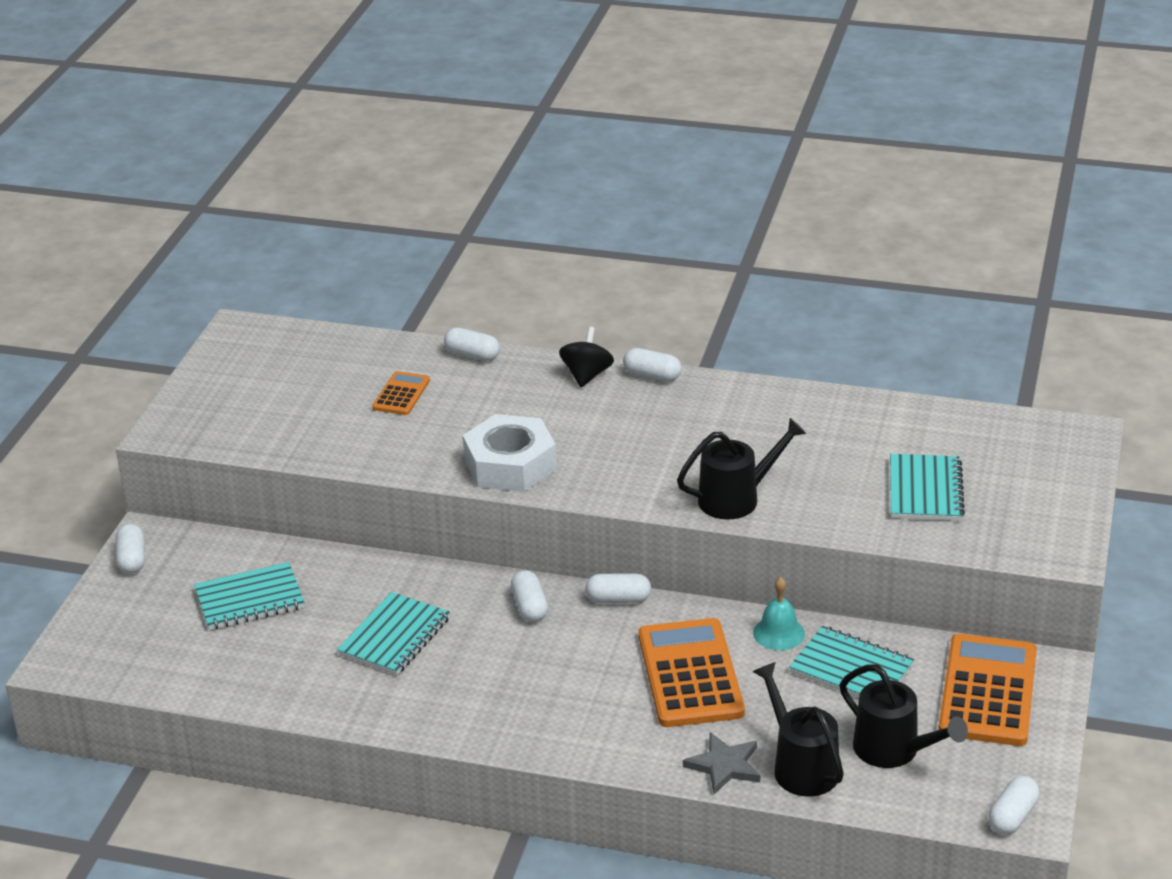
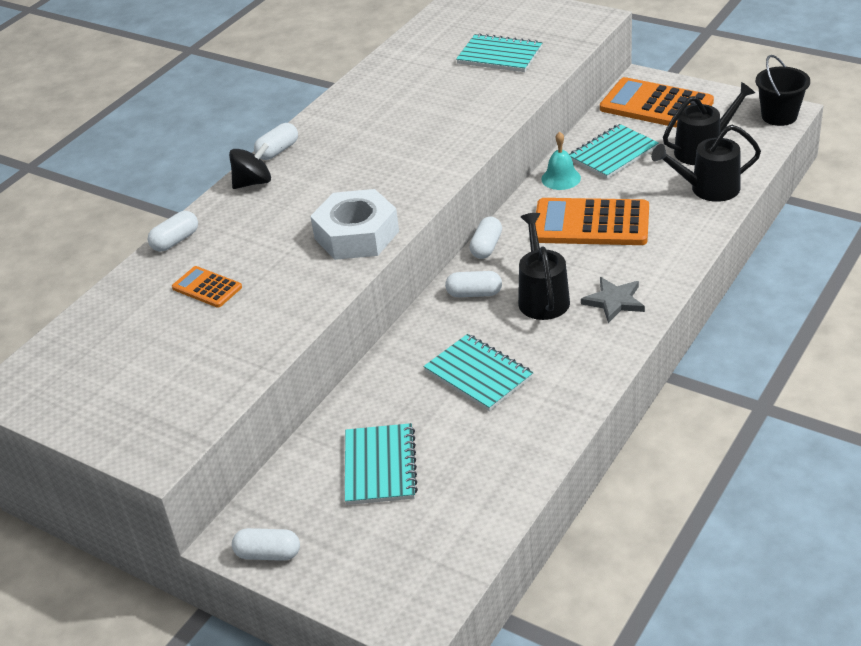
camera: 70 degrees left, 5 degrees up
(587, 375) = (253, 182): black spinning top -> black spinning top turned 120 degrees clockwise
(724, 765) = (698, 221): grey star -> grey star (614, 301)
(737, 498) = (466, 131): black watering can -> black watering can (542, 297)
(1012, 816) = (779, 116): white capsule -> black bucket

